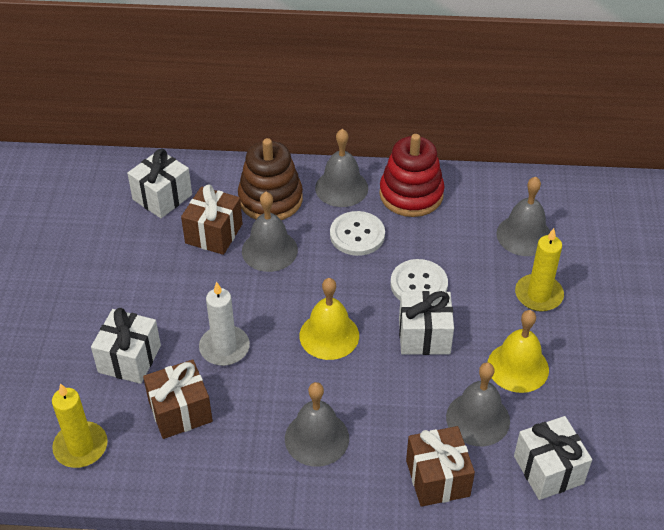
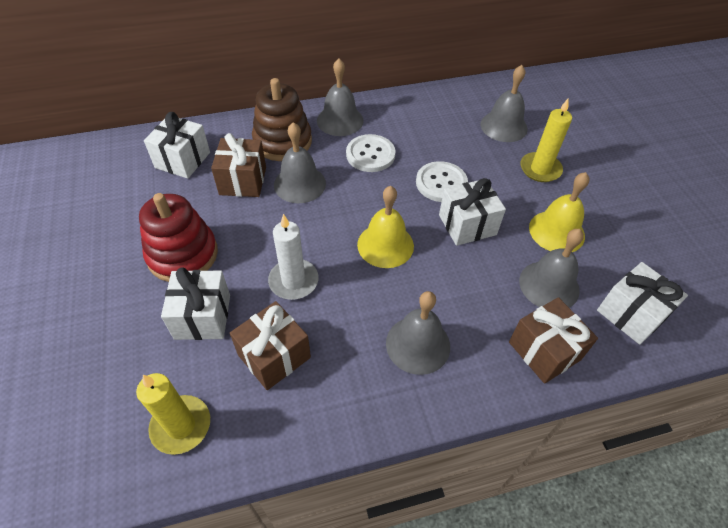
camera: 20 degrees left, 5 degrees up
(411, 194) = (399, 114): red stacking toy -> red stacking toy (183, 255)

